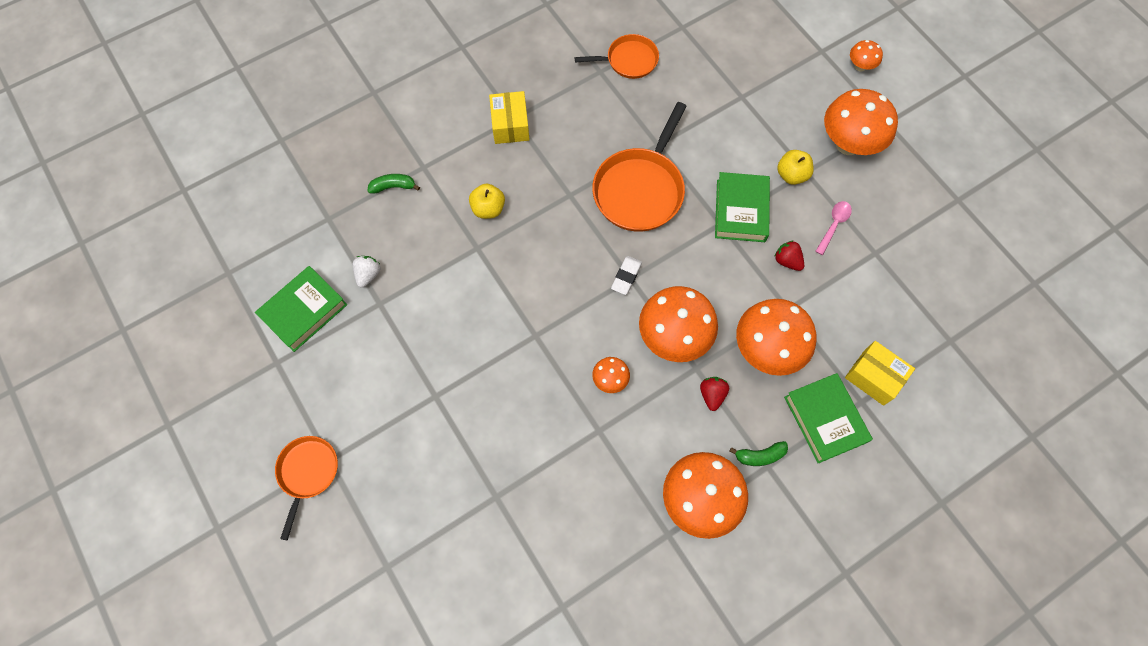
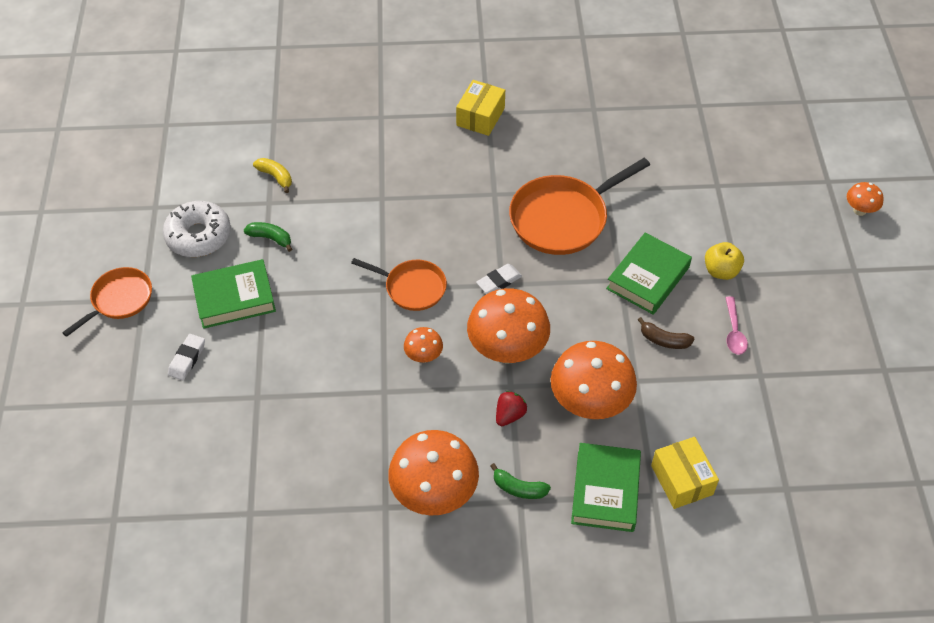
camera: 30 degrees right, 15 degrees down
(304, 311) = (204, 180): green book -> green book (234, 298)
(337, 370) = (198, 236): none -> white donut
(368, 275) = (275, 177): white strawberry -> yellow banana
(393, 186) = (345, 120): green banana -> green banana (270, 238)
(410, 496) = (187, 359): none -> white eraser
(488, 209) = (413, 173): yellow apple -> none
(628, 60) = (627, 111): orange pan -> orange pan (412, 287)
(787, 261) = (664, 340): red strawberry -> brown banana
(834, 225) = (734, 332): pink spoon -> pink spoon turned 120 degrees clockwise
(848, 144) = (798, 270): orange mushroom -> none

